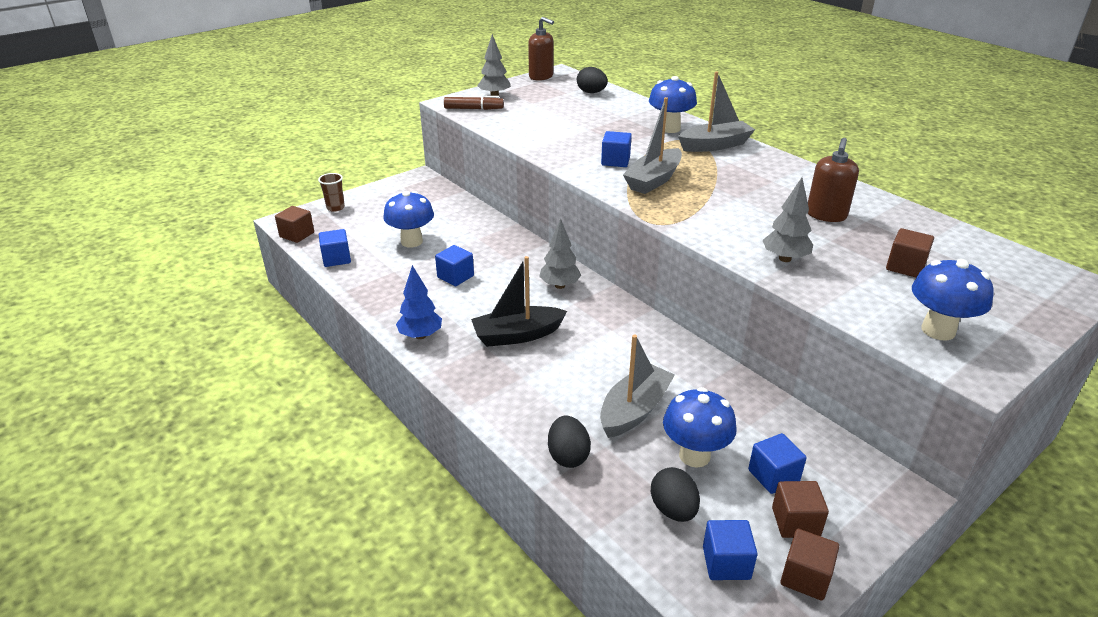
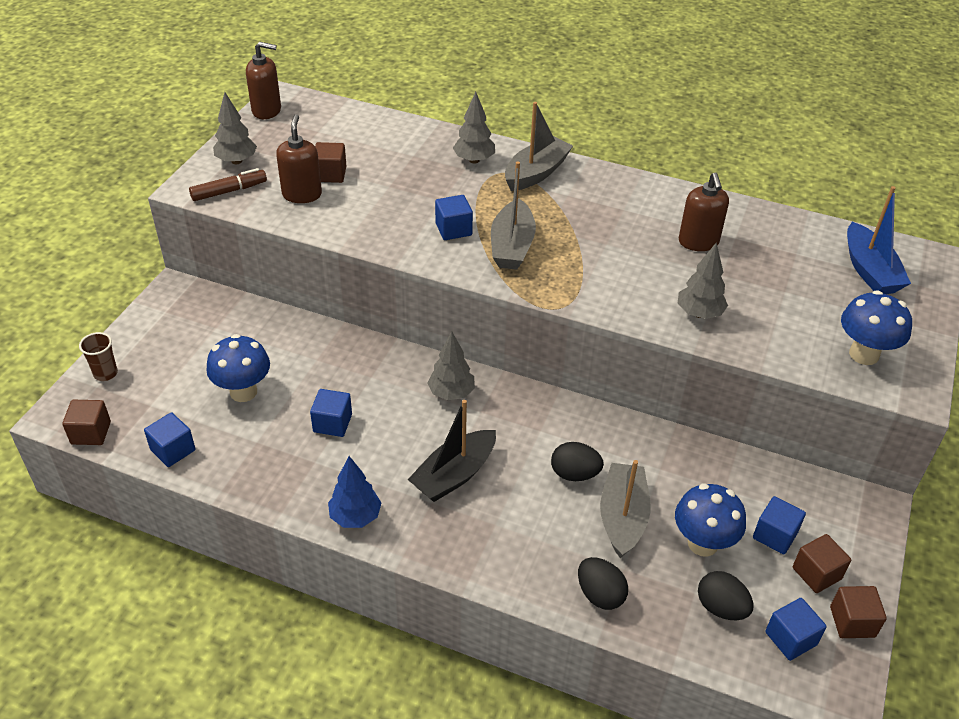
camera: 30 degrees left, 10 degrees up
(521, 120) = (302, 194): none -> brown soap dispenser
(591, 92) = (347, 123): black egg -> black egg (574, 474)
(670, 128) = (474, 160): blue mushroom -> grey tree
(905, 267) = (799, 287): brown cube -> brown cube (330, 174)
(995, 275) = (869, 271): none -> blue boat

